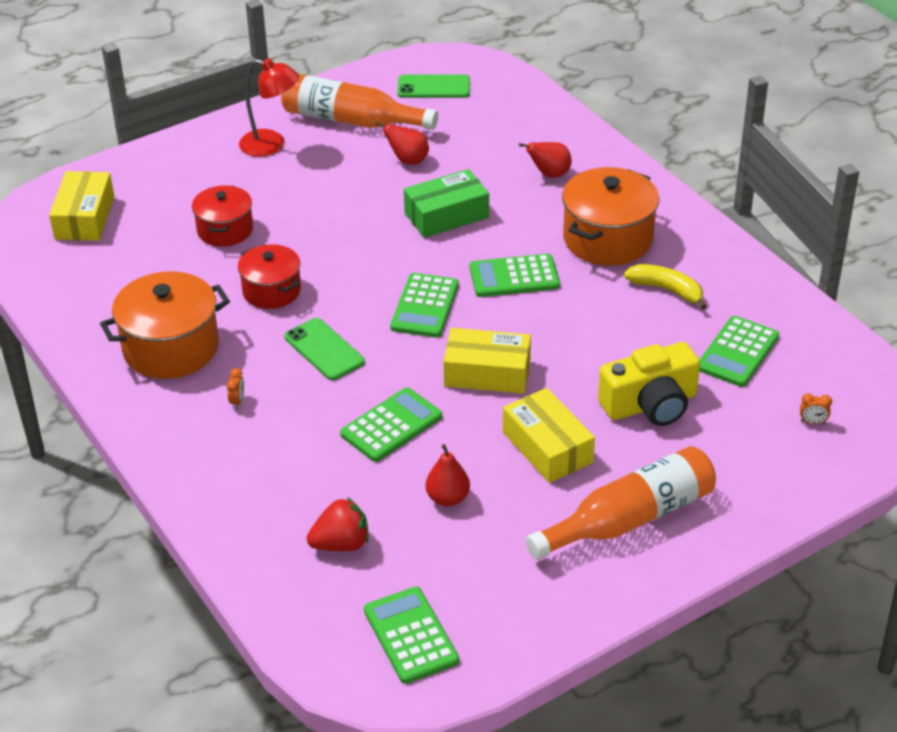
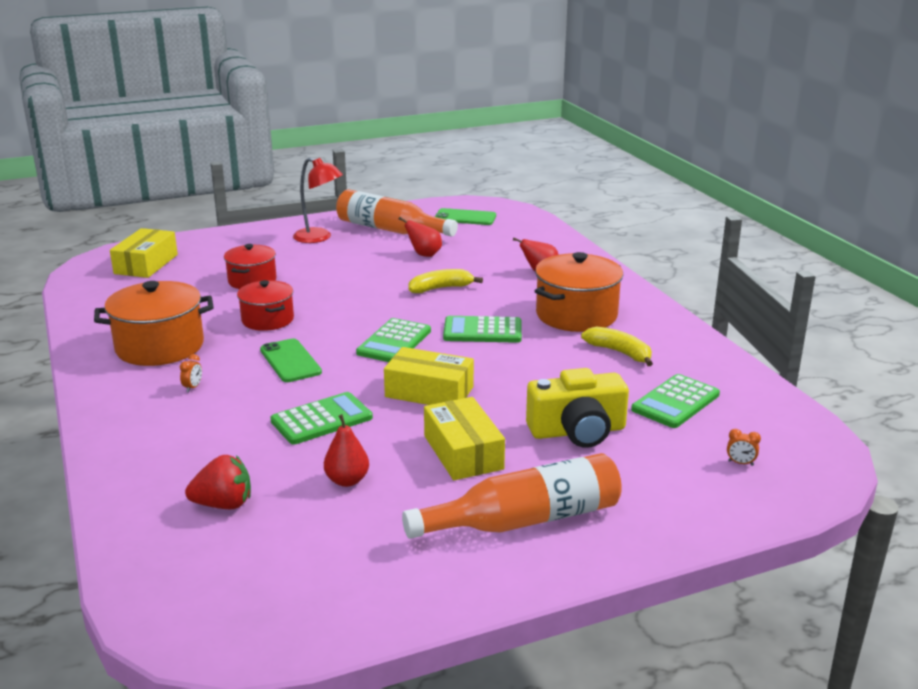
camera: 10 degrees right, 15 degrees down
(411, 635) = (250, 593): green calculator -> none
(446, 215) = (441, 288): green box -> yellow banana

